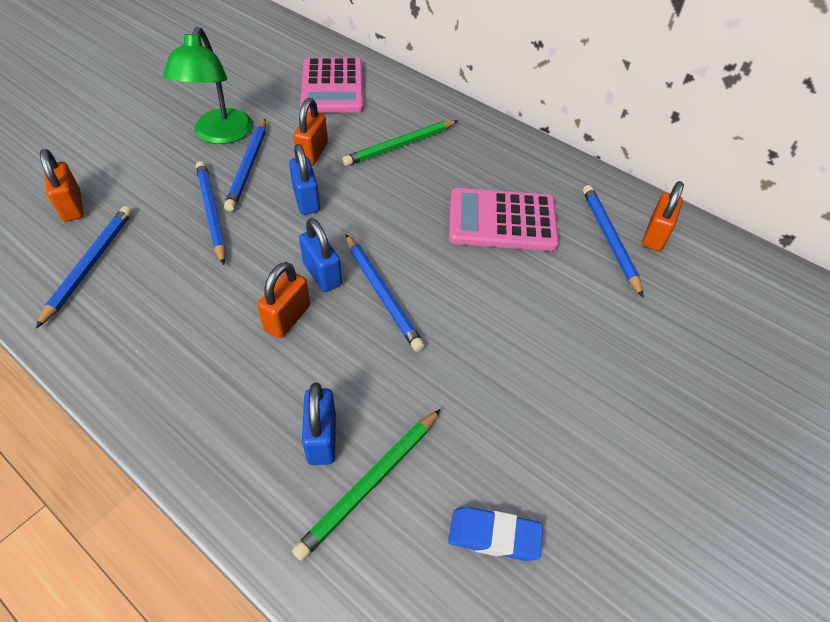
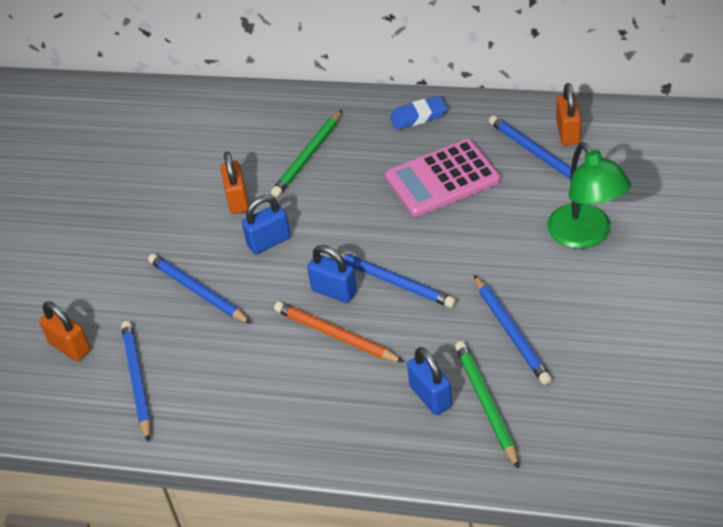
camera: 20 degrees left, 5 degrees down
(220, 135) = (138, 224): green lamp -> green lamp (585, 236)
(248, 166) = (192, 239): blue pencil -> blue pencil (511, 332)
(287, 318) = (335, 335): orange padlock -> orange pencil
(306, 200) = (269, 241): blue padlock -> blue padlock turned 75 degrees counterclockwise
(332, 86) = (199, 130): pink calculator -> none
(370, 483) = (486, 404): green pencil -> green pencil turned 150 degrees clockwise
(494, 536) = (588, 389): blue eraser -> blue eraser (418, 116)

